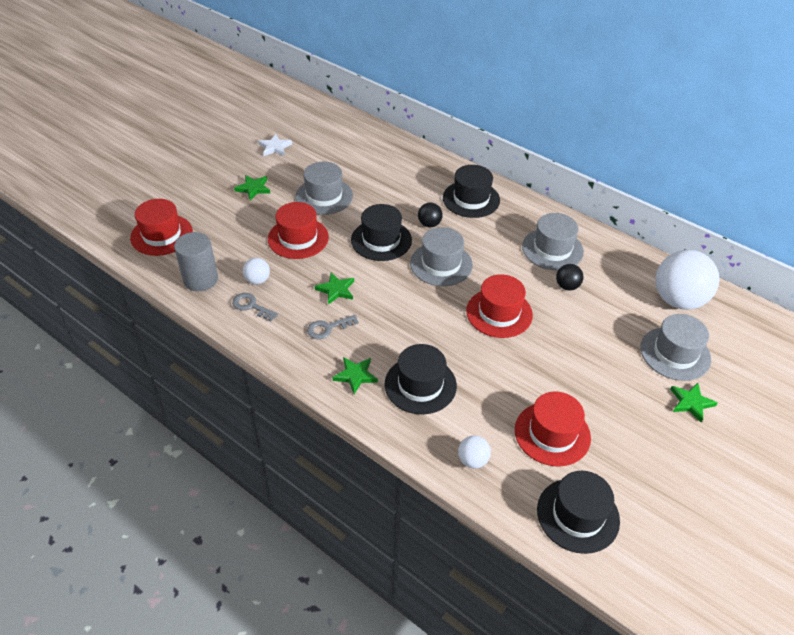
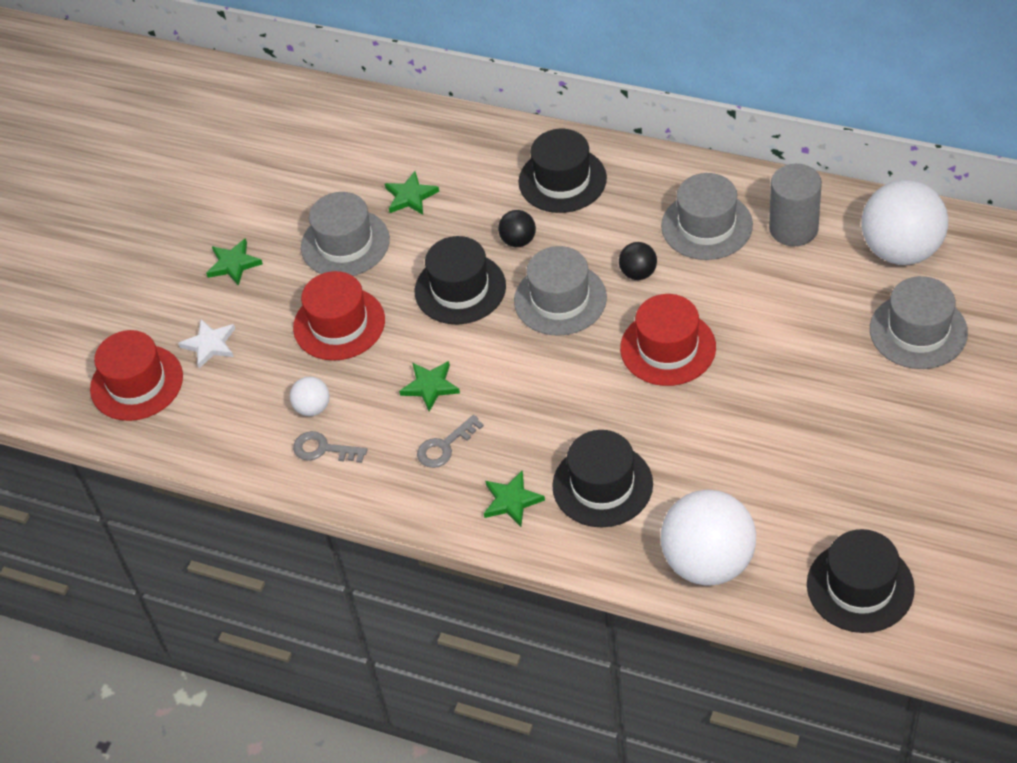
camera: 10 degrees left, 5 degrees up
(200, 279) = (231, 433): grey cylinder -> grey cylinder (793, 228)
(275, 147) = (231, 183): white star -> white star (210, 345)
(472, 460) = (708, 562): white ball -> white ball, size x2.18
(552, 434) = (795, 494): red hat -> none
(567, 286) = (746, 277): black ball -> black ball (638, 273)
(691, 403) = (957, 394): green star -> green star (410, 196)

